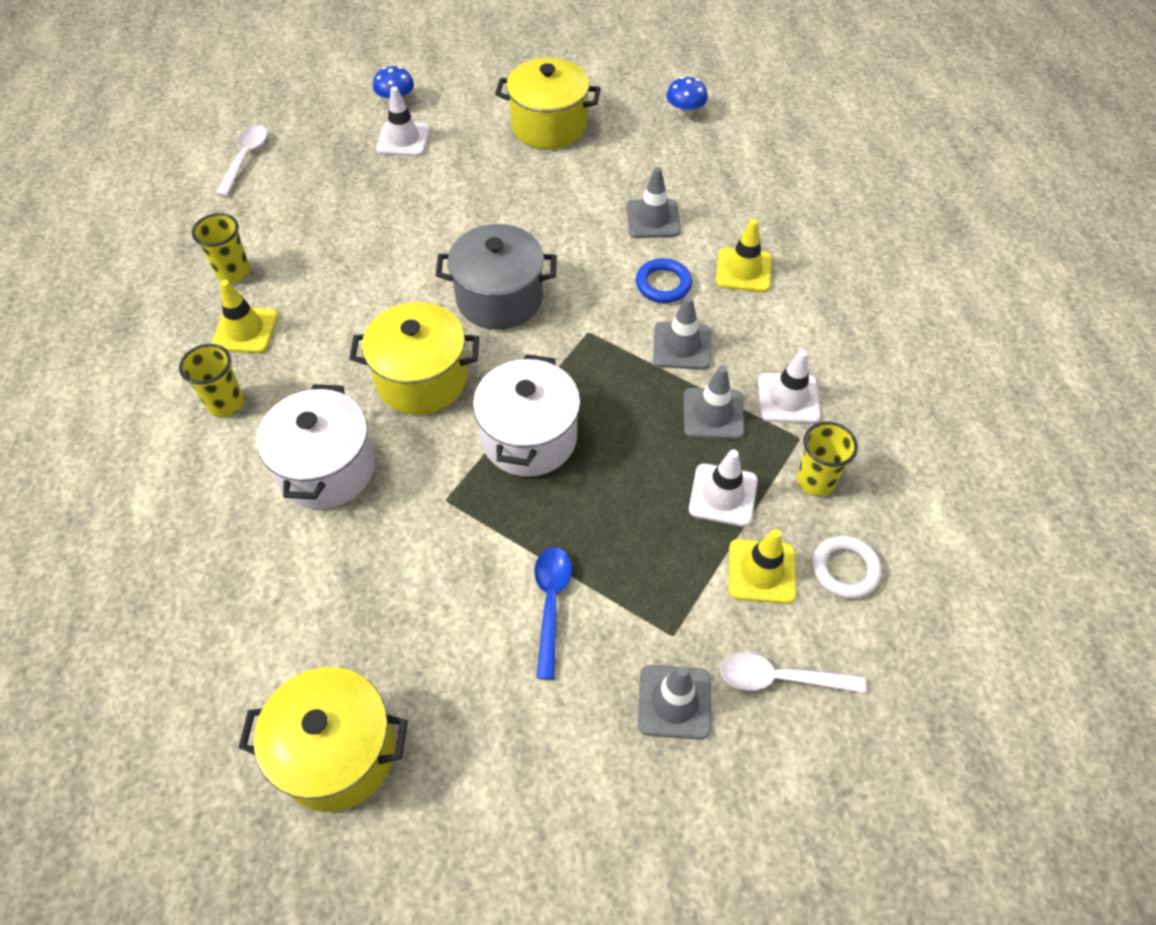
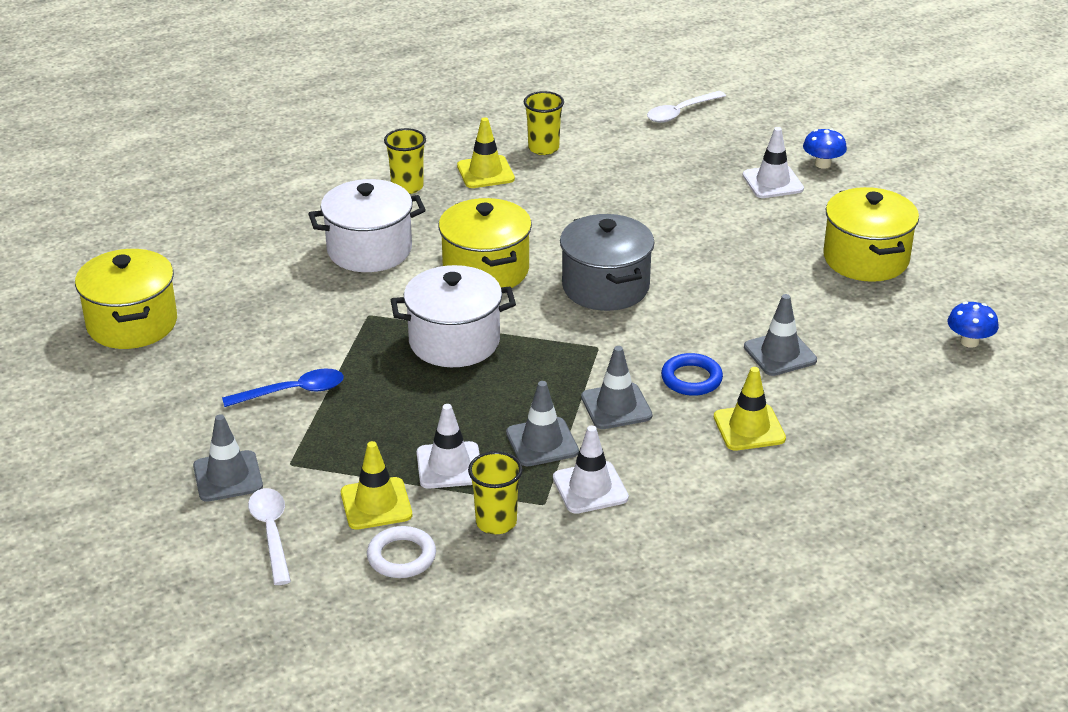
camera: 70 degrees right, 20 degrees down
(246, 158) = (680, 112): white spoon -> white spoon turned 150 degrees clockwise

